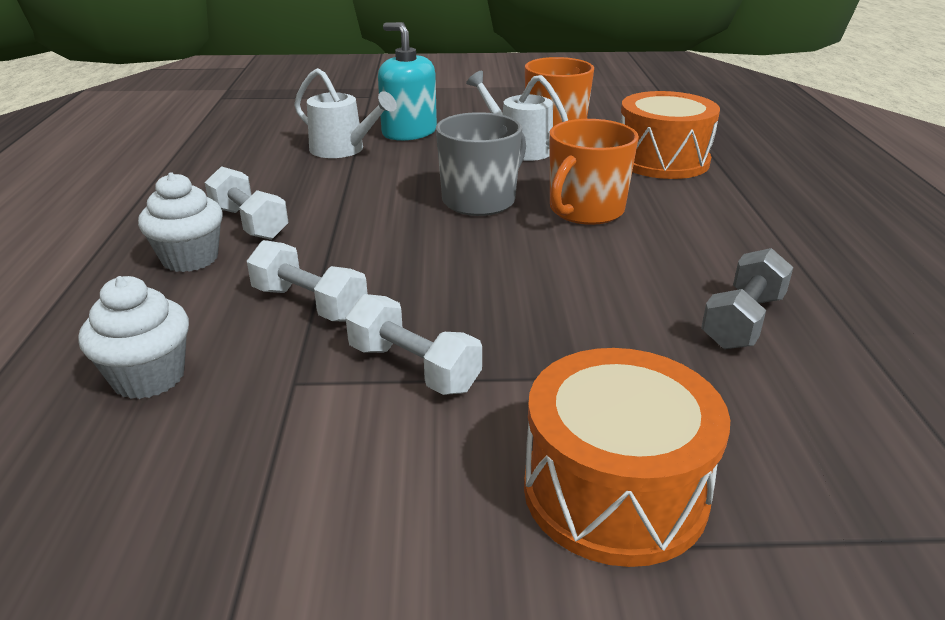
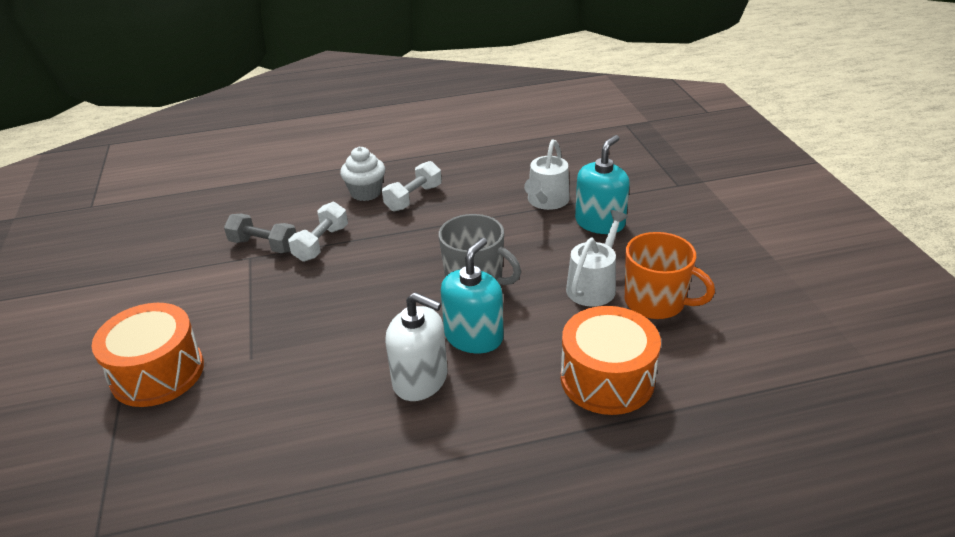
camera: 80 degrees right, 5 degrees up
(148, 377) = (255, 217): white cupcake -> none
(413, 368) = (260, 292): white dumbbell -> none
(585, 210) = (474, 337): orange mug -> turquoise soap dispenser
(655, 245) = (420, 379): none -> white soap dispenser
(742, 321) = (312, 427): grey dumbbell -> grey dumbbell (264, 245)

